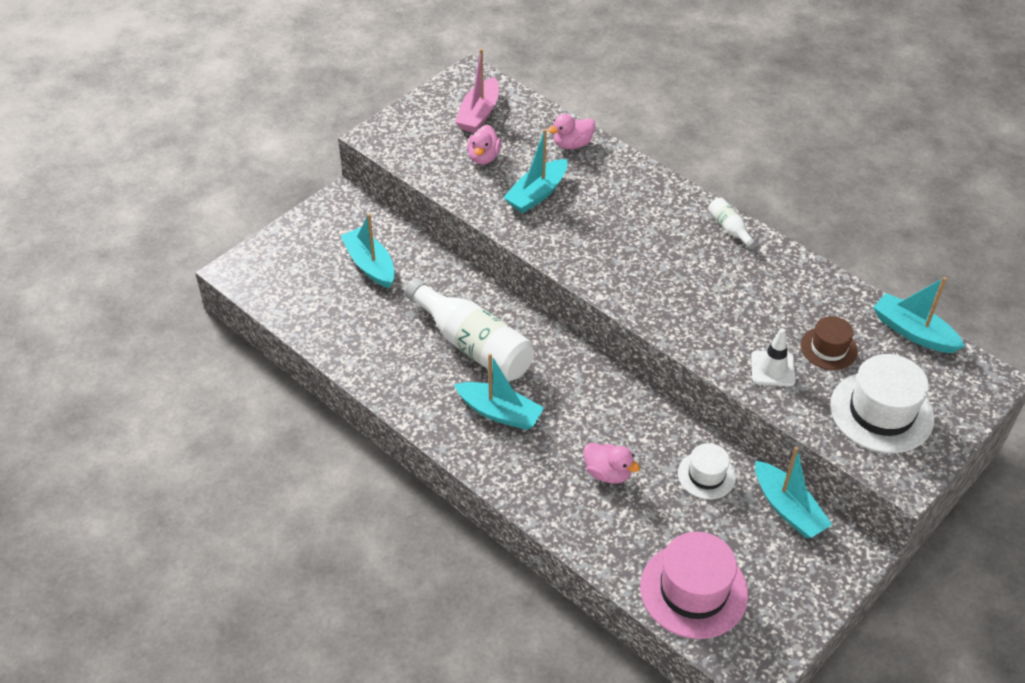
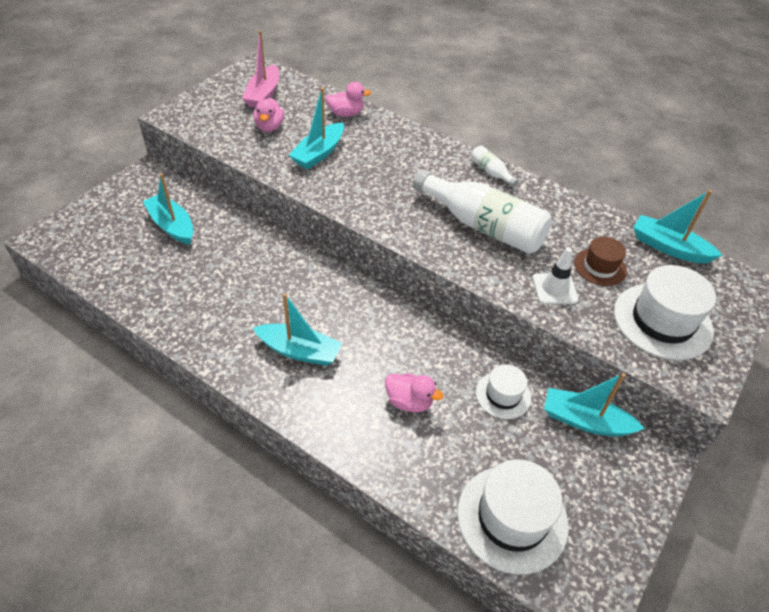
camera: 10 degrees left, 0 degrees up
(473, 345) = (270, 290): white bottle -> white bottle (483, 226)
(572, 144) = (346, 114): pink duck -> pink duck turned 150 degrees counterclockwise
(693, 590) = (512, 518): pink hat -> white hat
(788, 508) = (585, 421): turquoise boat -> turquoise boat turned 150 degrees clockwise

